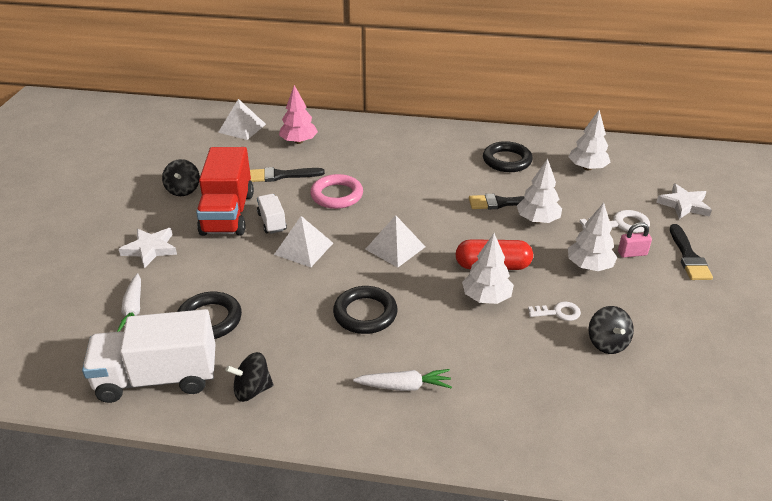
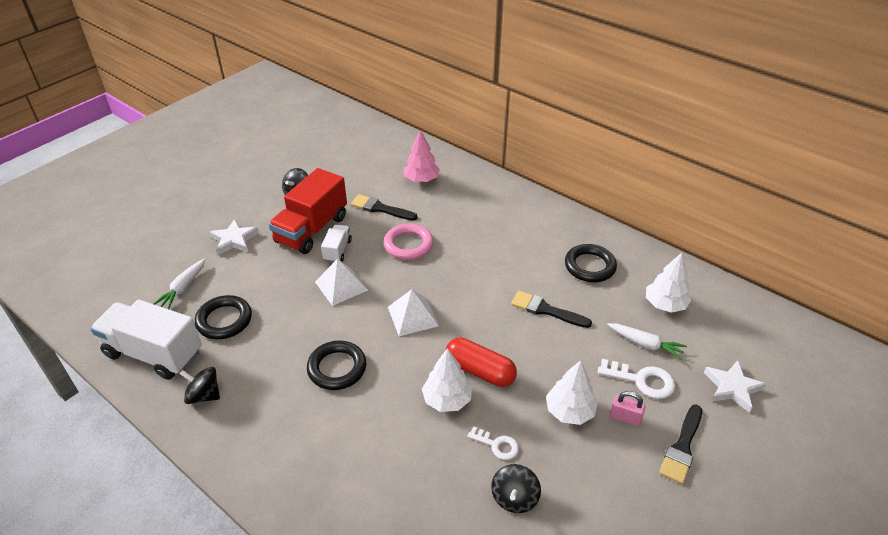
camera: 30 degrees right, 5 degrees up
(242, 128) = (387, 150): white pyramid -> none
(404, 386) = (310, 449): white carrot -> white carrot (645, 344)
(537, 220) = (563, 341): white tree -> none

